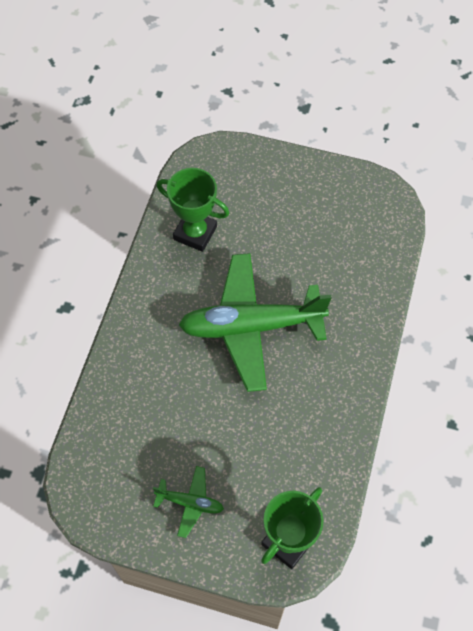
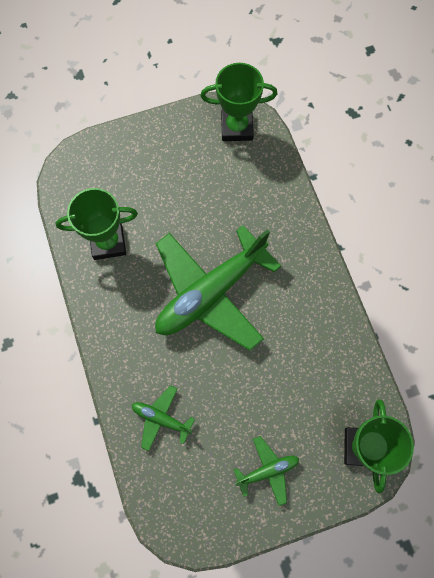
camera: 35 degrees left, 10 degrees up
(133, 400) = (161, 418): none -> green plane
(377, 206) = (237, 127): none -> green trophy

